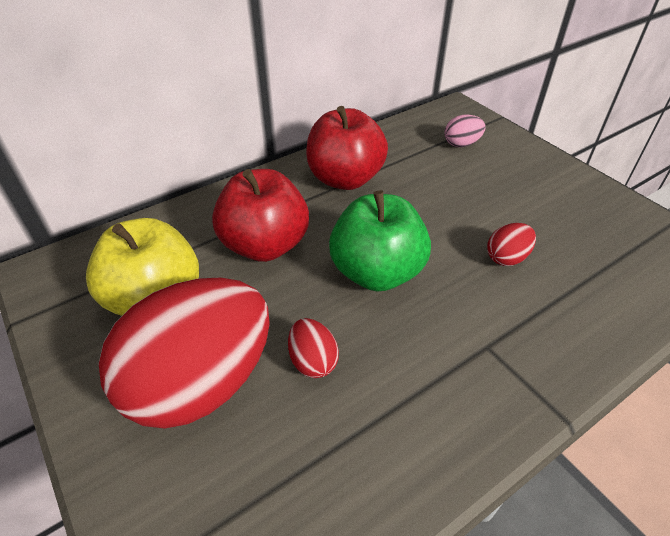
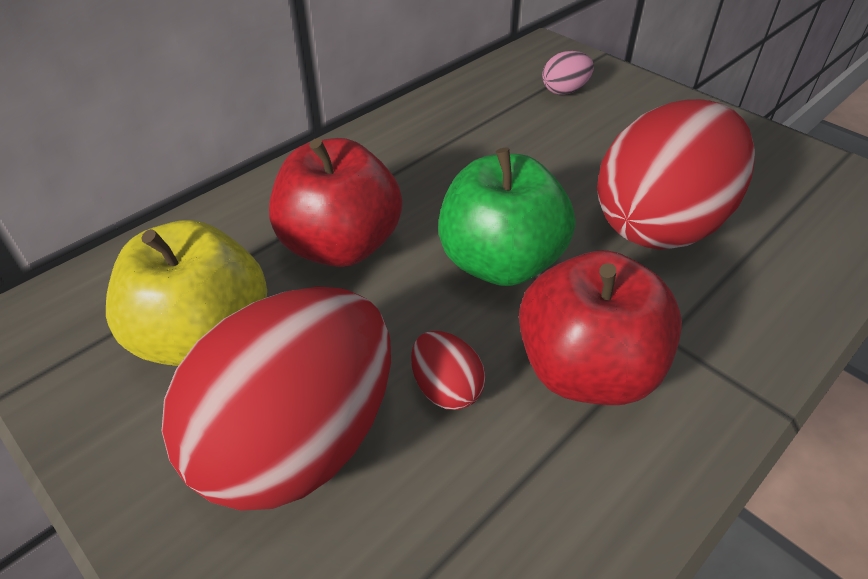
camera: 10 degrees left, 0 degrees up
(345, 179) = (426, 148): red apple -> red apple (586, 370)
(506, 258) = (659, 224): red egg -> red egg, size x2.48

